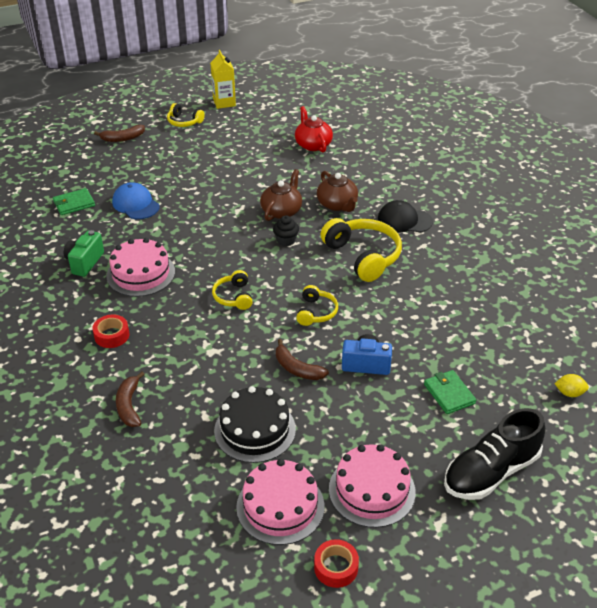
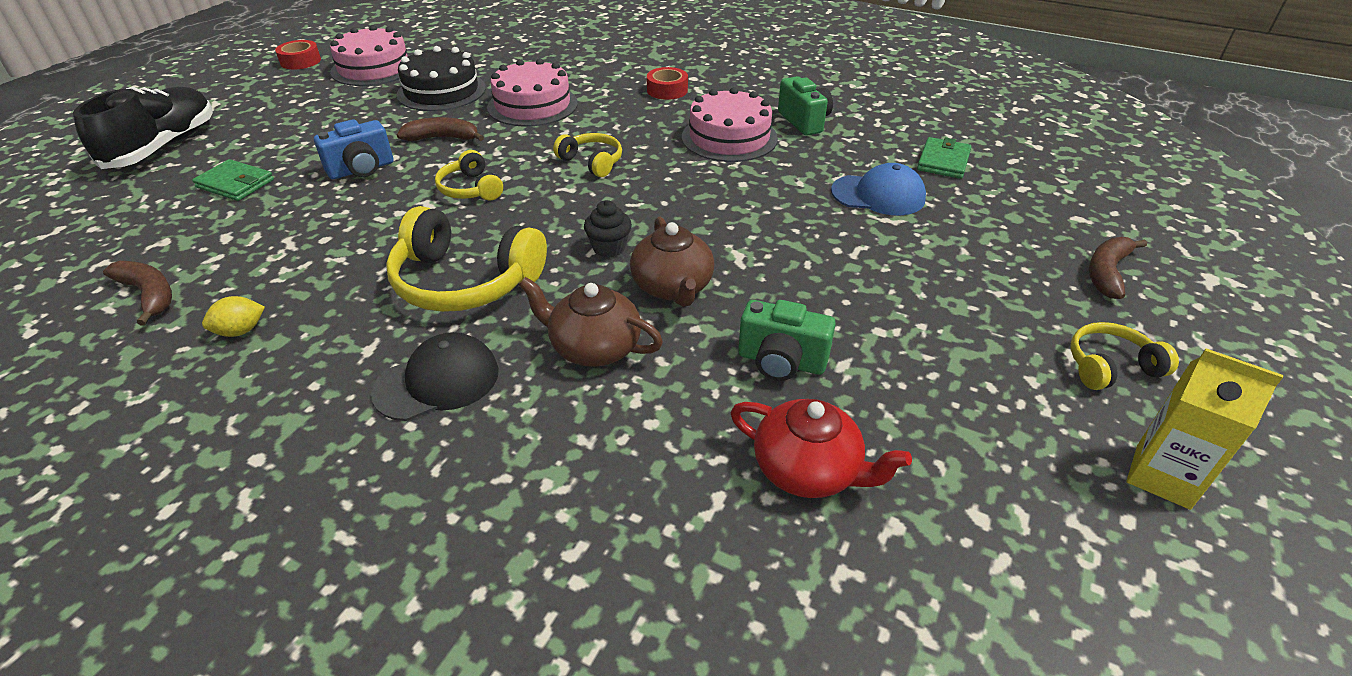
camera: 140 degrees right, 0 degrees up
(129, 405) = (575, 65): brown banana -> brown banana (149, 295)
(280, 170) = (781, 362): none -> green camera
(372, 490) = (293, 99): pink cake -> pink cake (532, 105)
(569, 393) = (49, 245): yellow lemon -> yellow lemon (241, 331)

